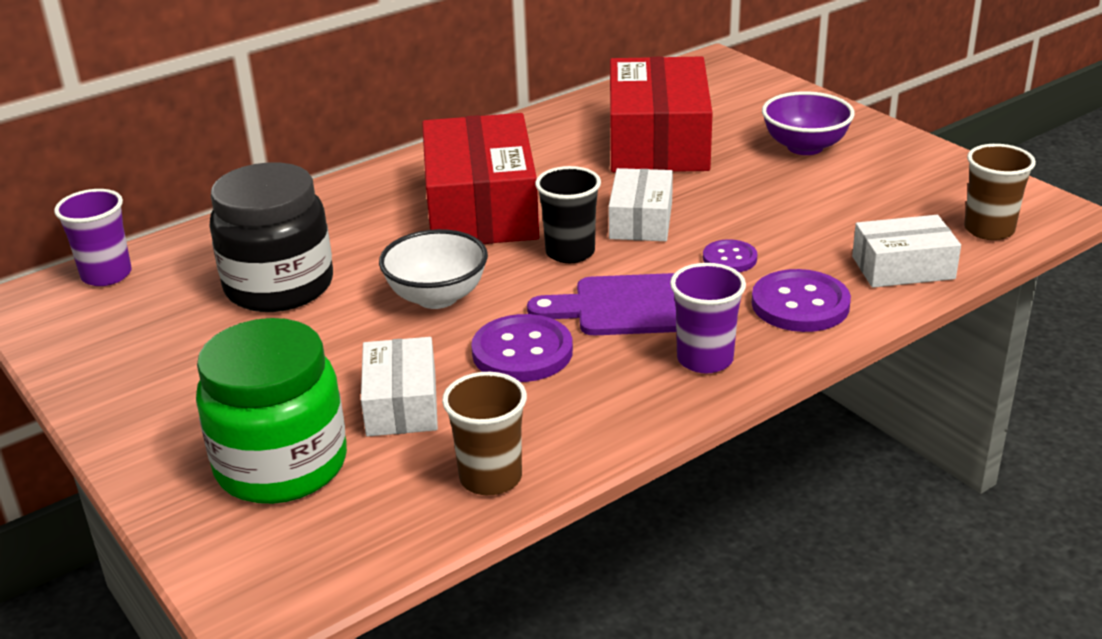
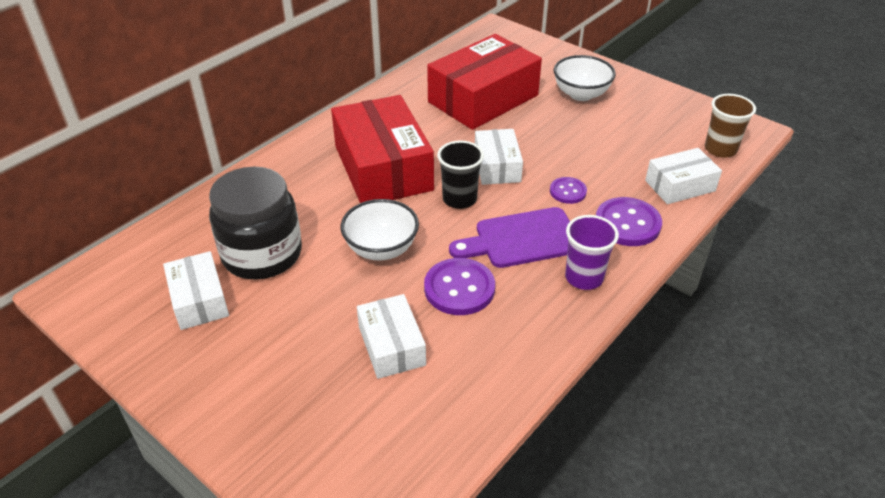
camera: 15 degrees left, 10 degrees up
(106, 275) = (124, 260): purple cup -> none
(179, 326) = (199, 300): none -> white box
(281, 465) = (325, 414): green jar -> none
(490, 478) = (479, 400): brown cup -> none
(658, 141) = (483, 98): red box -> red box turned 60 degrees clockwise
(805, 147) = (581, 94): purple bowl -> white bowl

